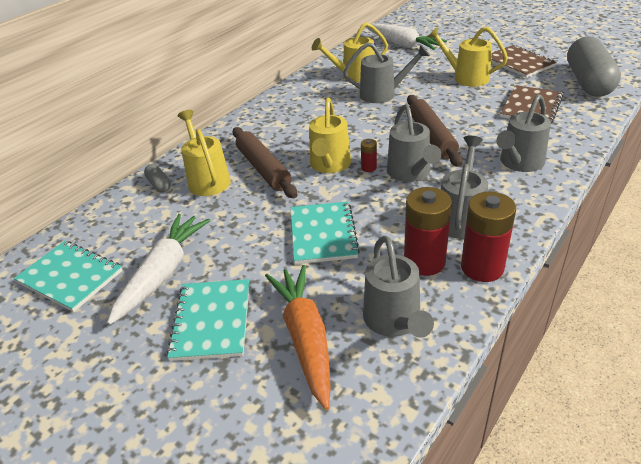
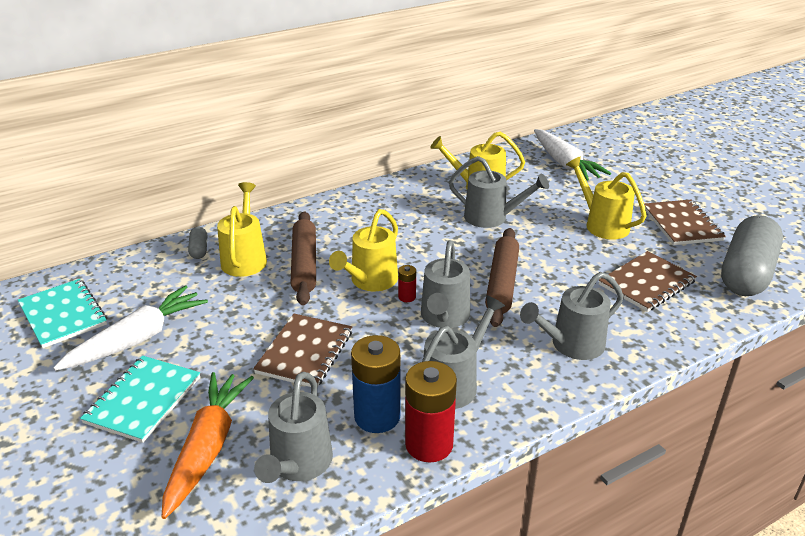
camera: 20 degrees right, 5 degrees down
(323, 234) = (305, 352): turquoise notebook -> brown notebook
(424, 262) = (377, 416): red battery -> blue battery

